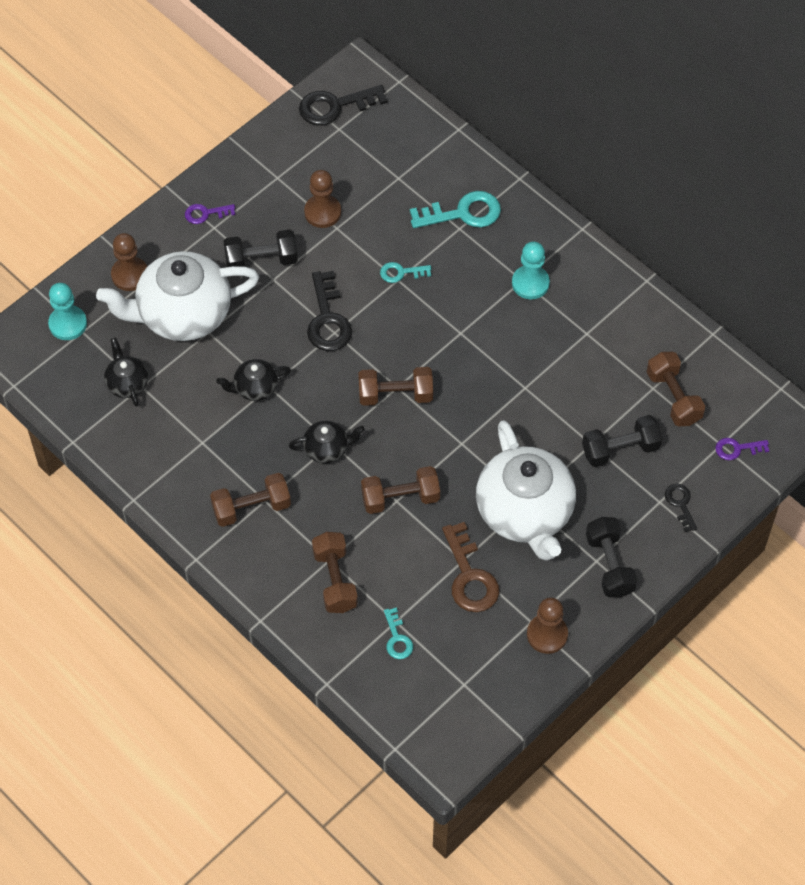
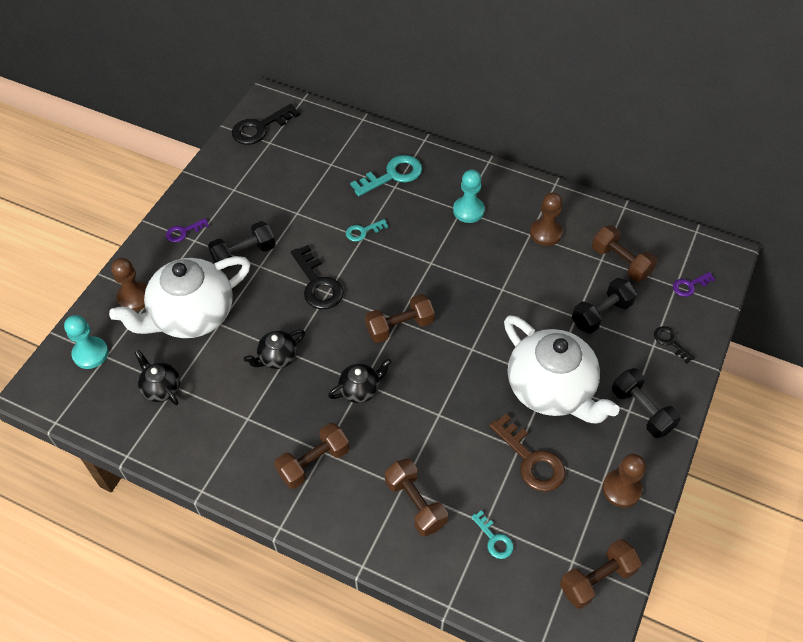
camera: 20 degrees left, 5 degrees down
(322, 212) = (280, 205): brown pawn -> brown pawn (545, 233)
(400, 498) = (441, 411): brown dumbbell -> brown dumbbell (597, 579)

